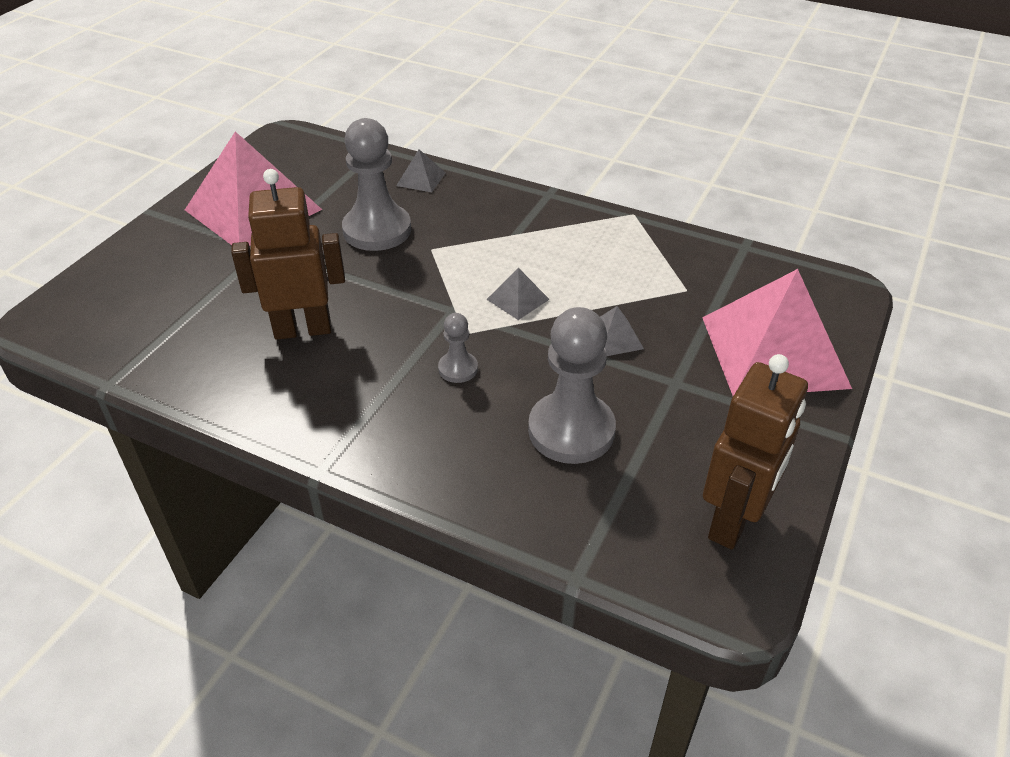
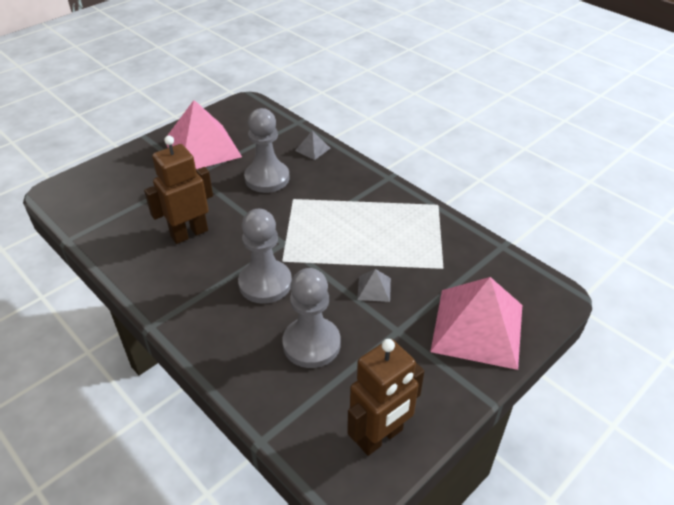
camera: 20 degrees right, 0 degrees up
(303, 329) = (189, 233): brown robot -> brown robot turned 45 degrees counterclockwise
(458, 369) = (265, 283): grey pawn -> grey pawn, size x2.04
(517, 299) = (327, 246): grey pyramid -> none

